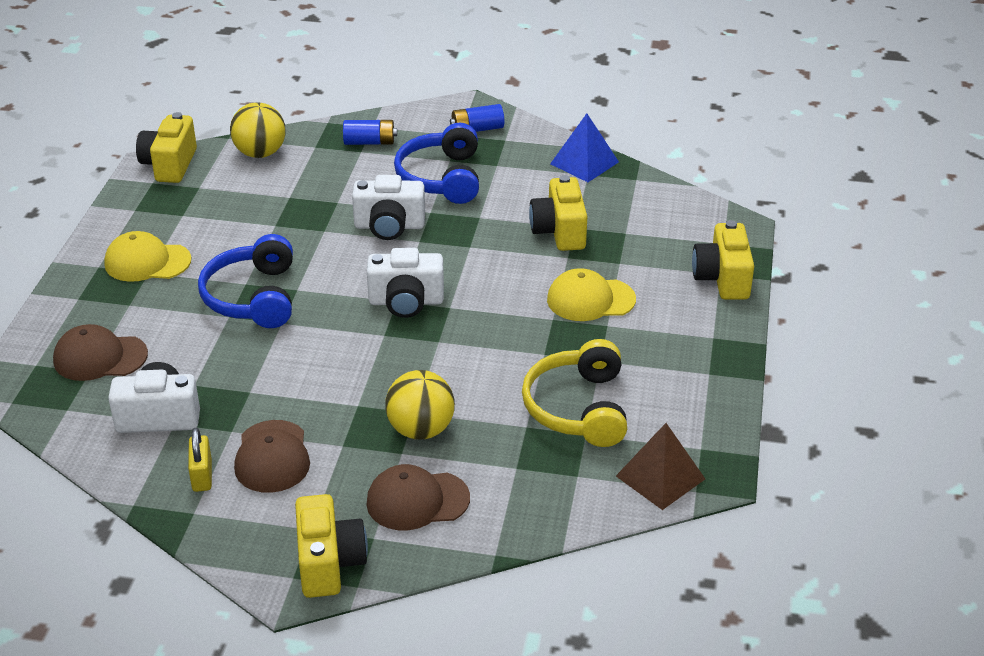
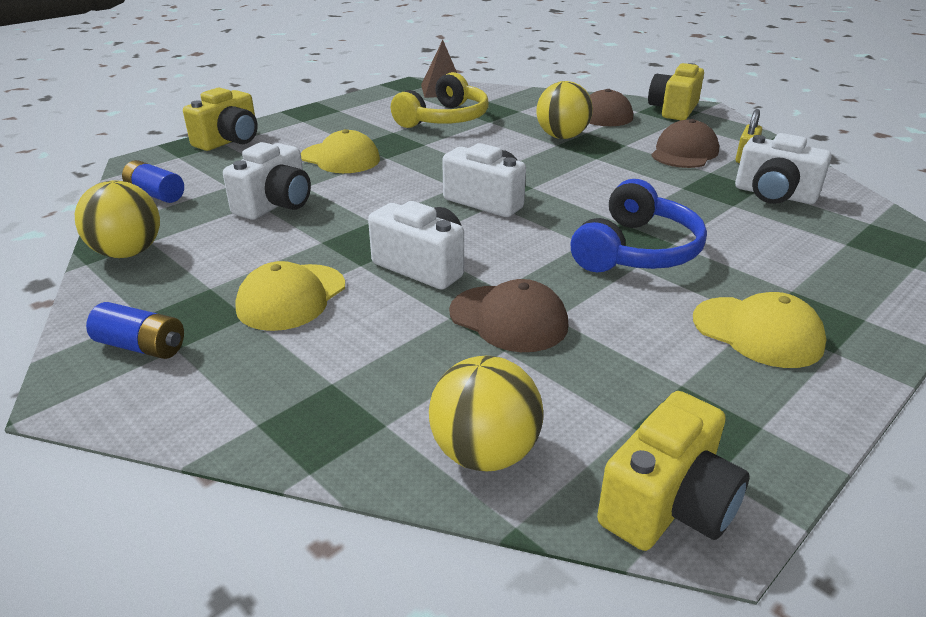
camera: 145 degrees left, 5 degrees down
(100, 357) = (833, 251): brown cap -> brown cap (508, 319)
(370, 142) = (300, 393): blue battery -> blue battery (156, 194)
(441, 178) = (291, 297): blue headphones -> yellow cap
(559, 231) = (275, 204): yellow camera -> white camera
(584, 163) = (128, 253): blue pyramid -> yellow ball

